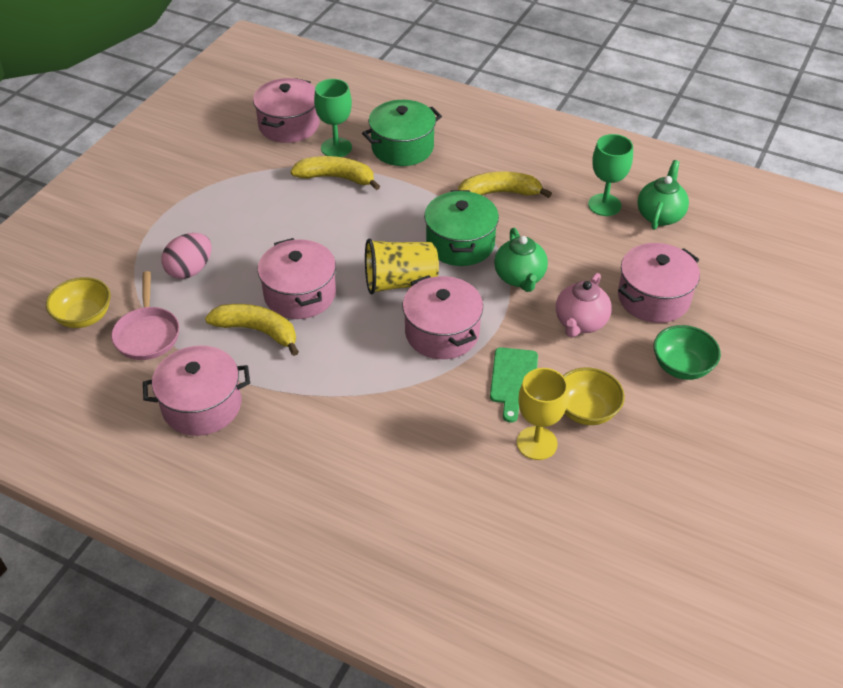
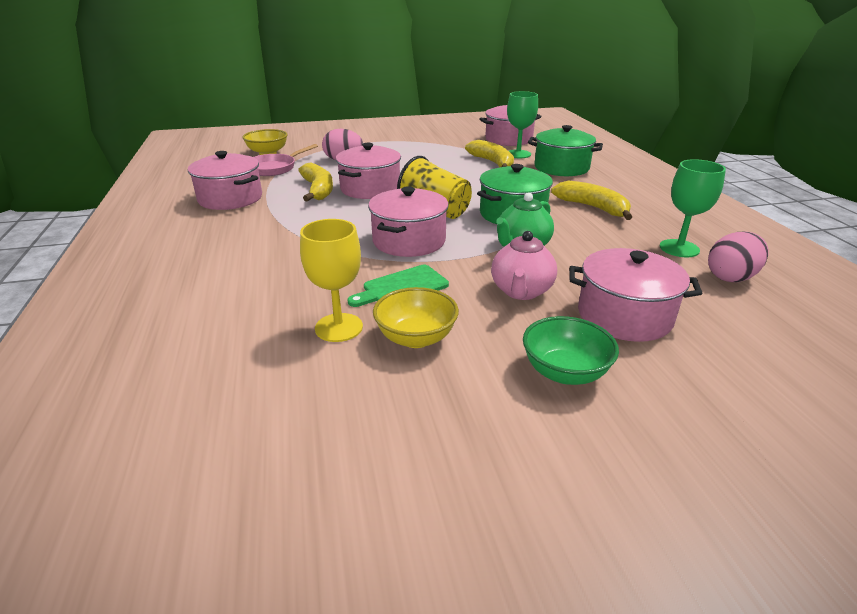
camera: 50 degrees right, 15 degrees down
(580, 323) = (521, 291): pink teapot -> pink teapot turned 60 degrees counterclockwise
(660, 215) = (731, 277): green teapot -> pink egg

